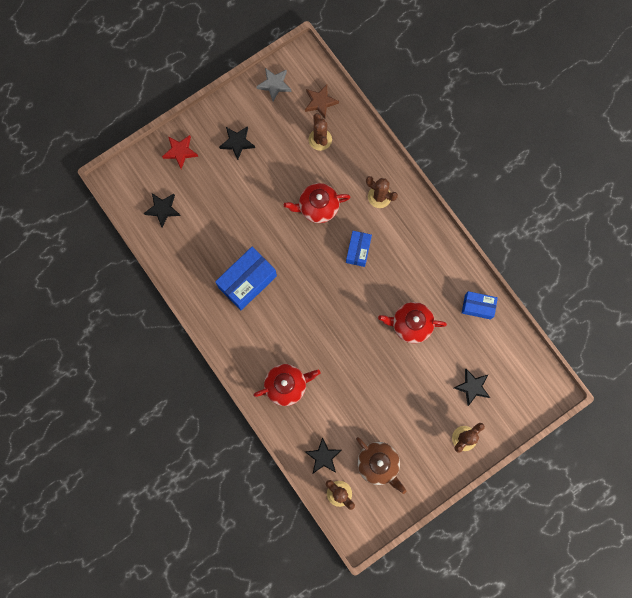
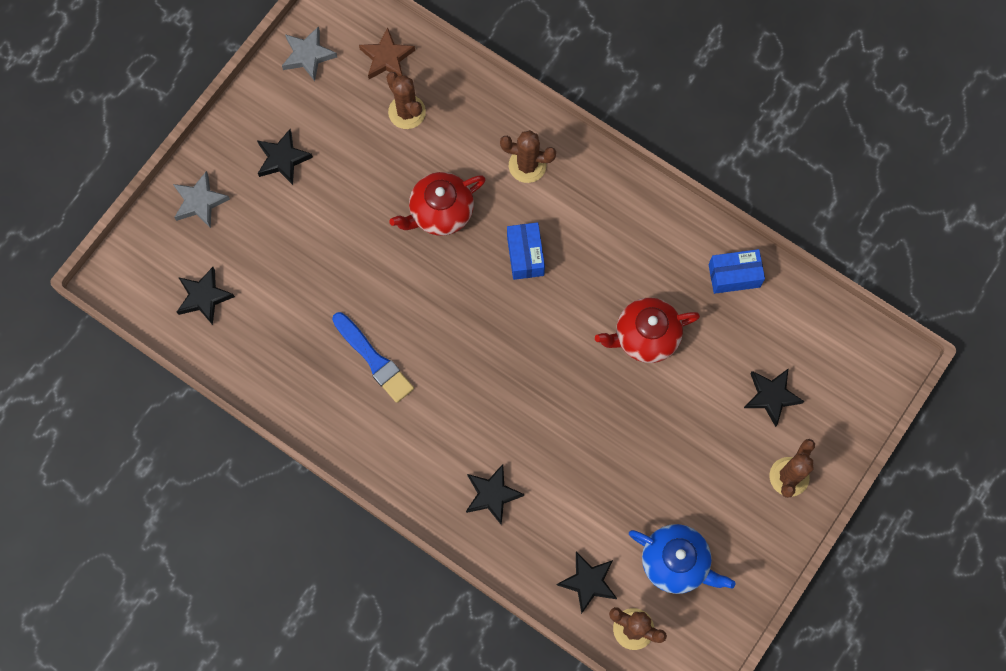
camera: 20 degrees left, 5 degrees down
(180, 152) = (200, 202): red star -> grey star
(247, 281) = (374, 360): blue box -> blue brush
(286, 385) = (492, 494): red teapot -> black star
(378, 464) = (676, 562): brown teapot -> blue teapot

